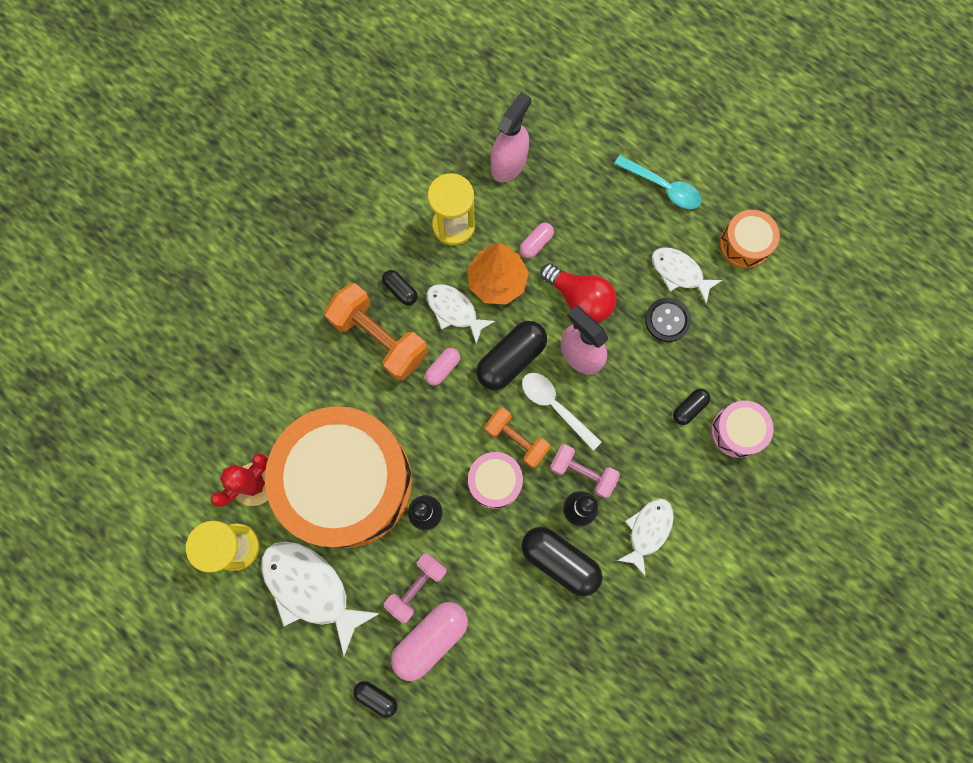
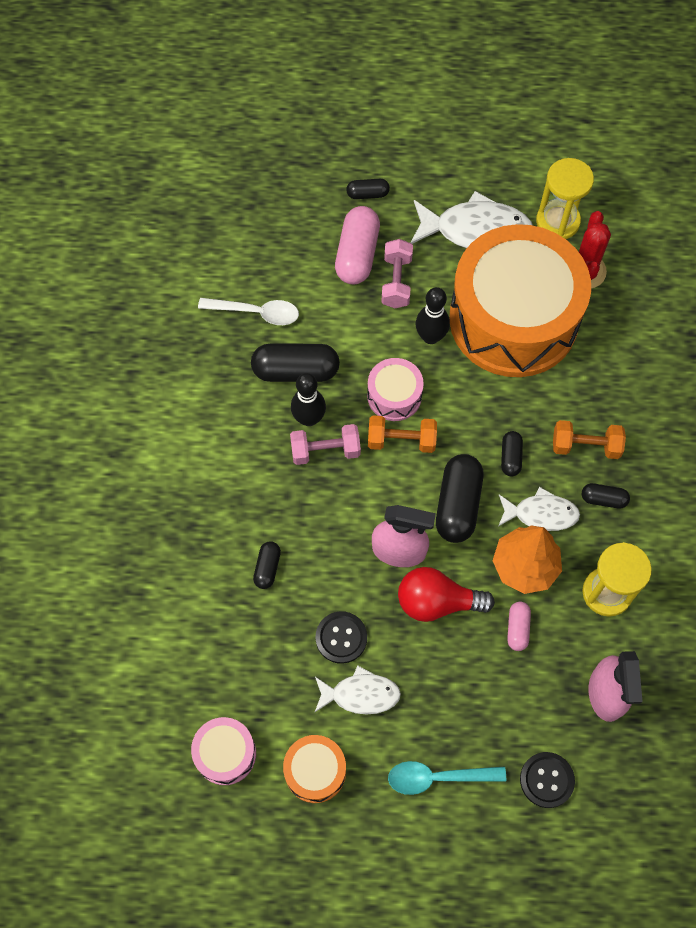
camera: 145 degrees right, 10 degrees down
(379, 338) = (585, 446): orange dumbbell -> orange dumbbell, size x0.63
(443, 368) = (510, 457): pink capsule -> black capsule
(555, 406) = (389, 490): white spoon -> white spoon (256, 312)
(591, 139) = (546, 780): none -> black button
(648, 531) = (237, 440): white fish -> none
(737, 431) = (210, 576): pink drum -> pink drum (225, 754)

